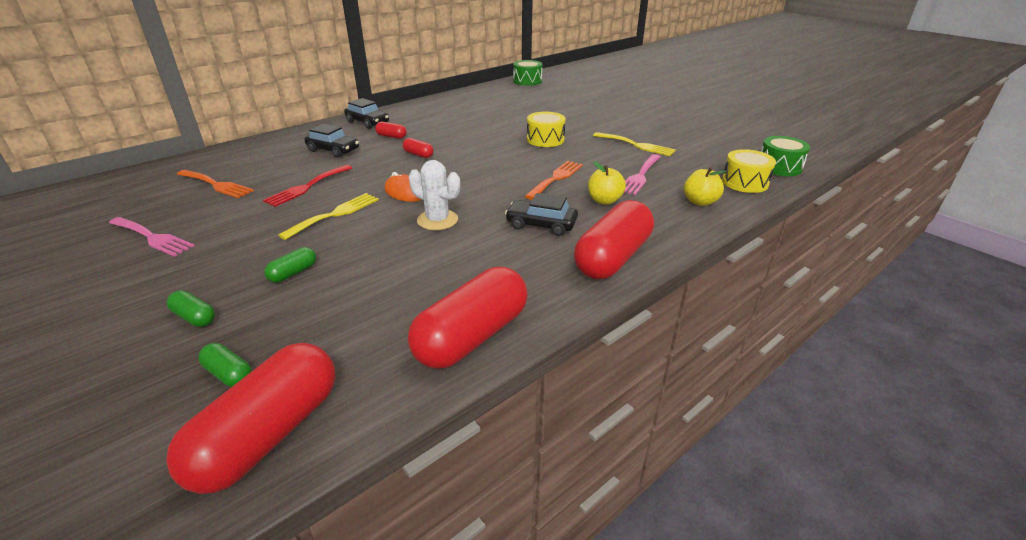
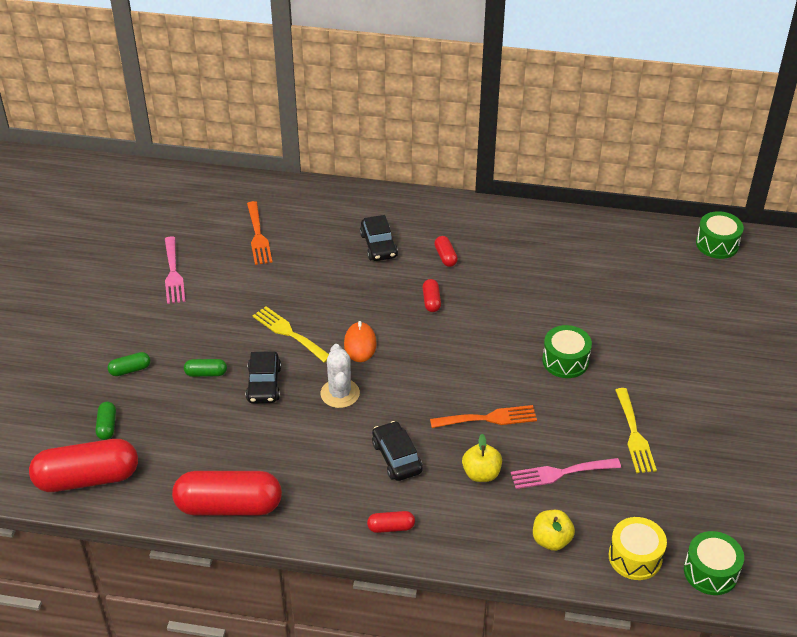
camera: 50 degrees right, 10 degrees up
(194, 317) = (130, 370): green capsule -> green capsule turned 75 degrees clockwise
(306, 187) = (307, 284): red fork -> none
(335, 214) = (289, 333): yellow fork -> yellow fork turned 135 degrees counterclockwise
(367, 122) = (455, 218): black car -> black car (264, 384)
(545, 139) = (565, 361): yellow drum -> green drum
(613, 258) = (391, 527): red capsule -> red capsule, size x0.44

